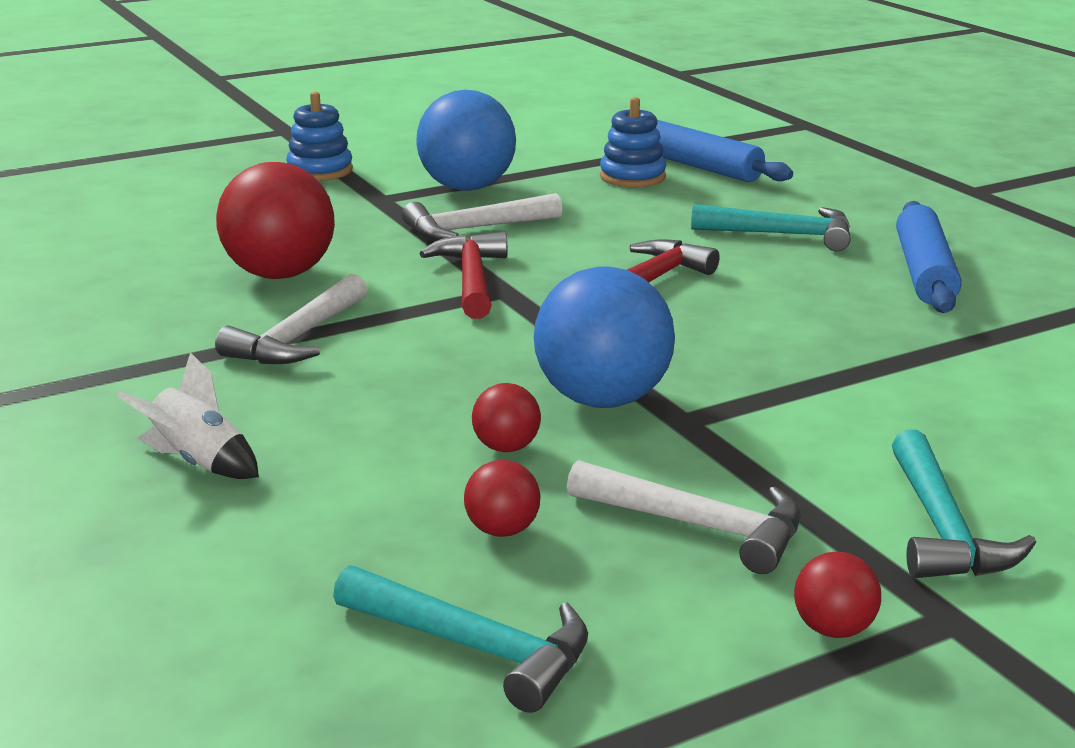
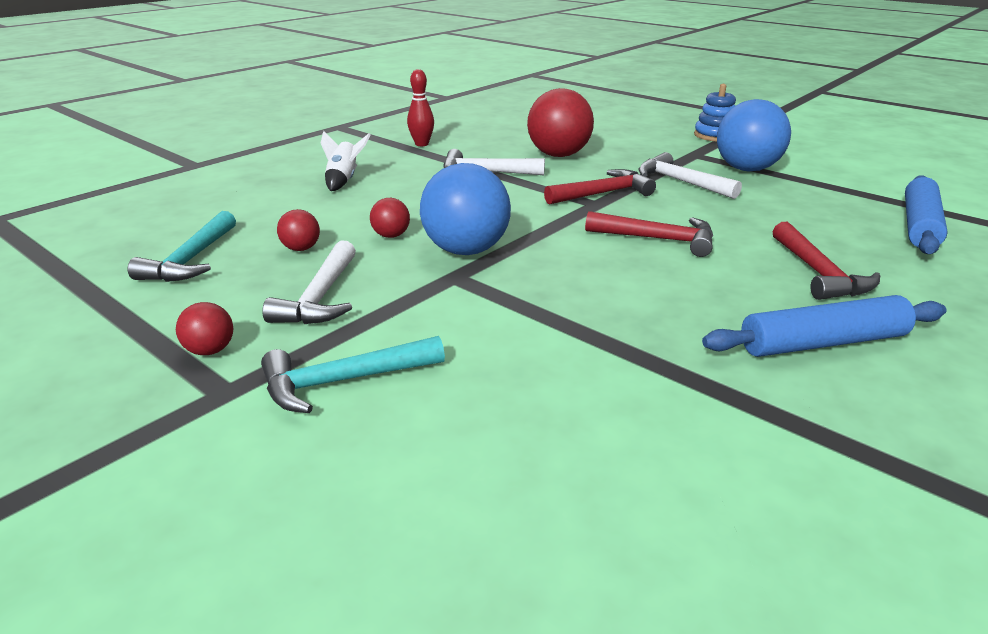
camera: 70 degrees right, 5 degrees up
(74, 367) = (421, 144): none -> red bowling pin
(632, 177) = (852, 208): blue stacking toy -> none
(782, 235) = (818, 273): turquoise hammer -> red hammer

